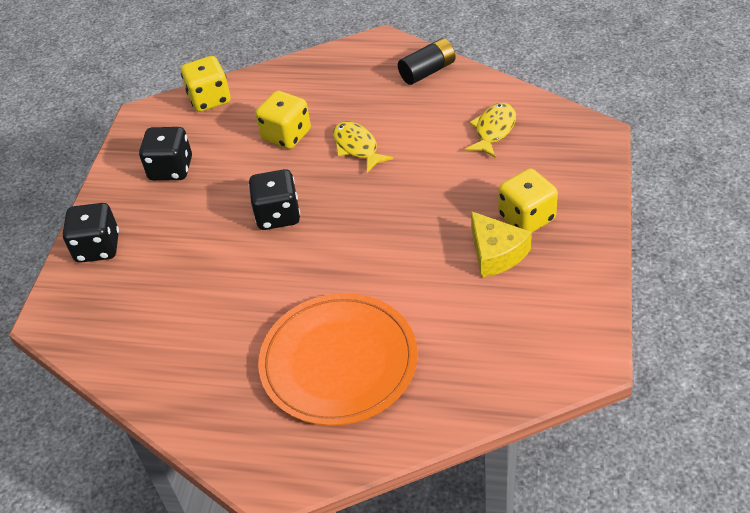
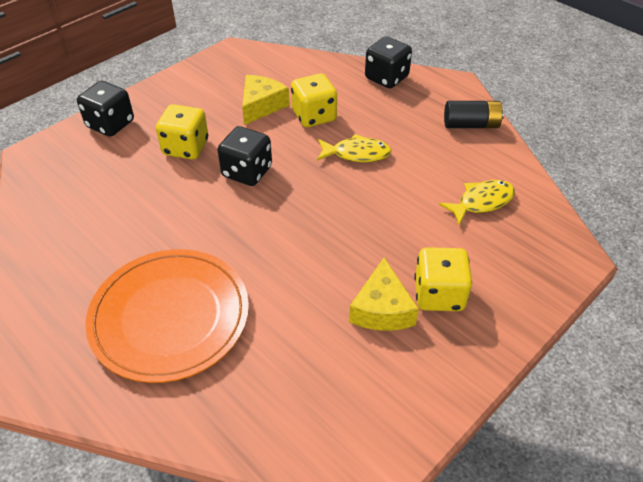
camera: 30 degrees right, 0 degrees up
(171, 169) = (212, 97): black dice -> black dice (386, 78)
(210, 99) = (288, 62): yellow dice -> yellow dice (186, 148)
(228, 152) = (261, 106): none -> yellow cheese
(357, 147) = (357, 154): yellow fish -> yellow fish turned 90 degrees clockwise

